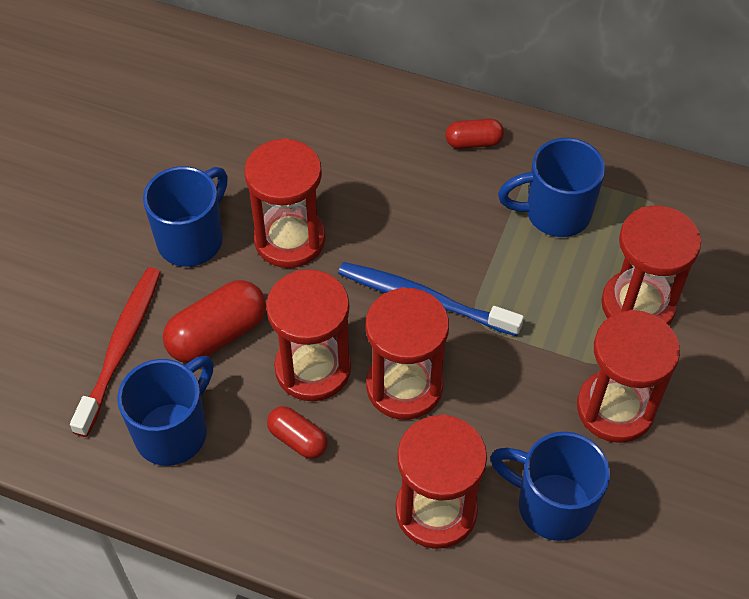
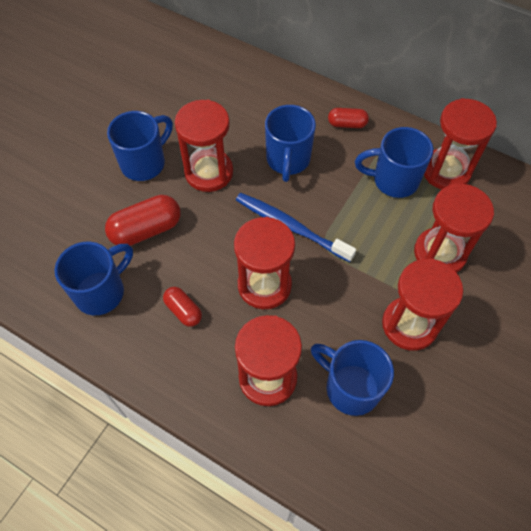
camera: 10 degrees right, 5 degrees up
(121, 347) = (81, 229): red toothbrush -> none
(313, 368) = (205, 263): red hourglass -> red hourglass (446, 171)
(400, 206) = (288, 160): none -> blue mug

